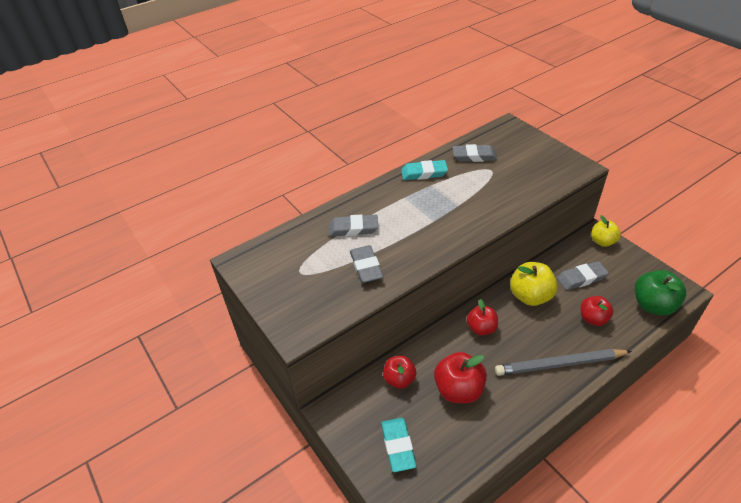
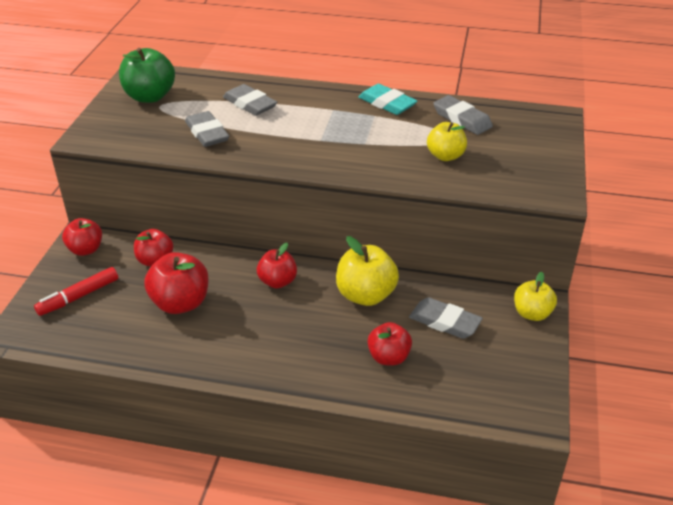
camera: 45 degrees right, 5 degrees down
(346, 413) = (86, 249): none -> red apple
(366, 267) = (207, 133): grey eraser -> grey eraser turned 60 degrees counterclockwise
(398, 446) = (78, 297): turquoise eraser -> red marker
(506, 183) = (445, 156): none -> yellow apple
(560, 364) = (289, 359): grey pencil -> none
(653, 305) = (474, 400): green apple -> green apple (150, 97)

